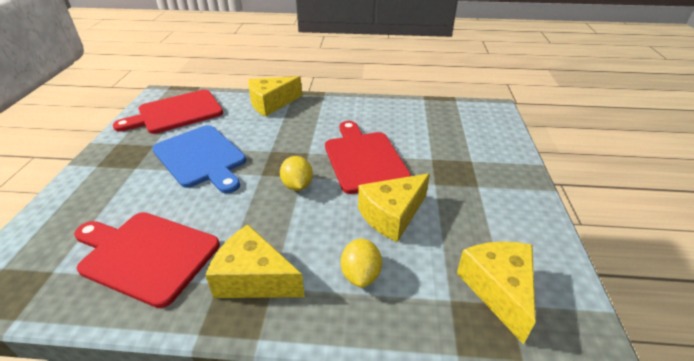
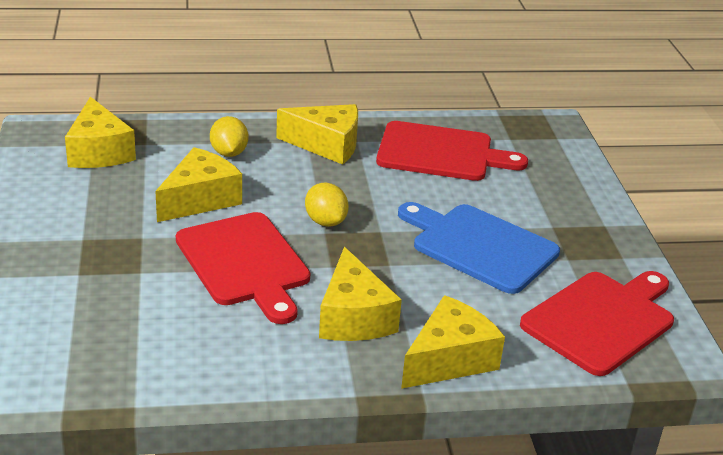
camera: 165 degrees right, 5 degrees down
(309, 124) = (353, 317): none -> yellow cheese

